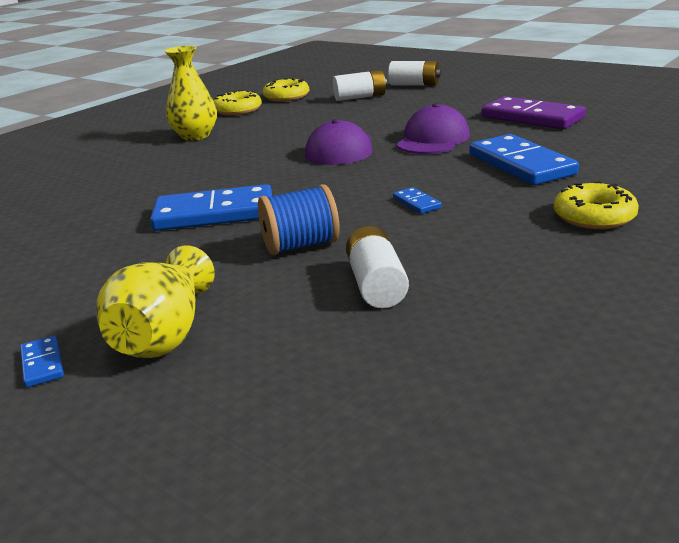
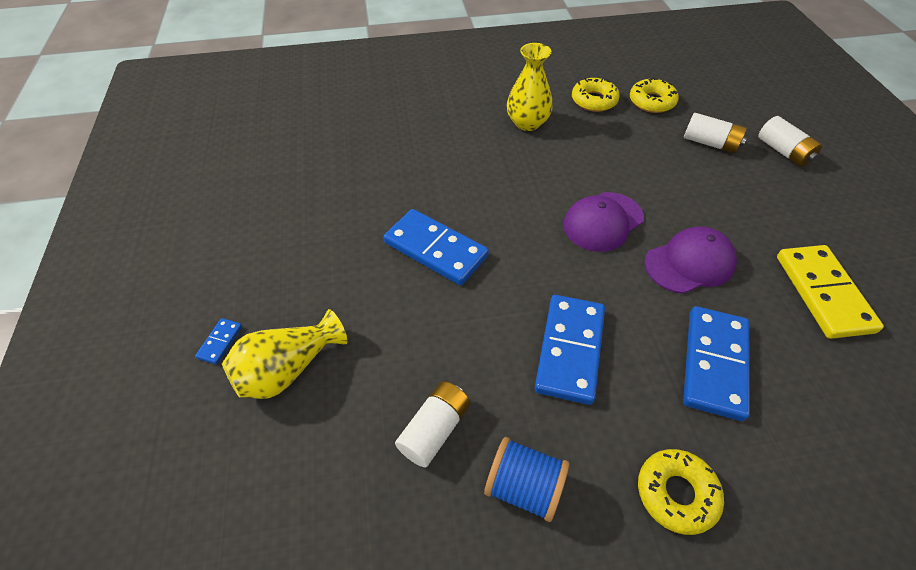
camera: 40 degrees right, 25 degrees up
(300, 246) = (442, 338): blue spool -> blue spool (523, 487)
(416, 203) = (570, 350): blue domino -> blue domino, size x2.32
(532, 117) = (823, 293): purple domino -> yellow domino

